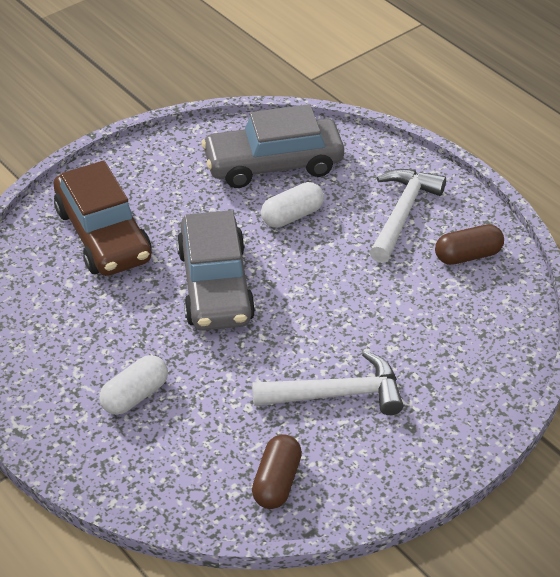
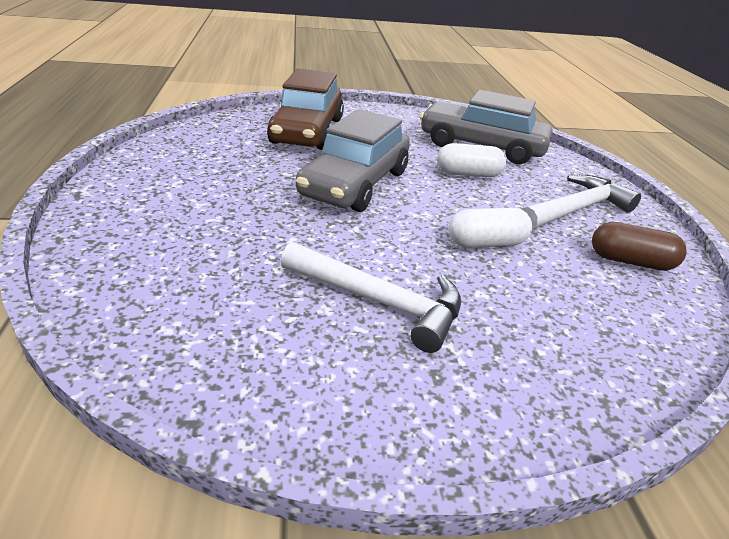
camera: 30 degrees right, 10 degrees down
(135, 395) = (195, 215): white capsule -> white capsule (486, 243)
(277, 482) = (222, 345): brown capsule -> none

